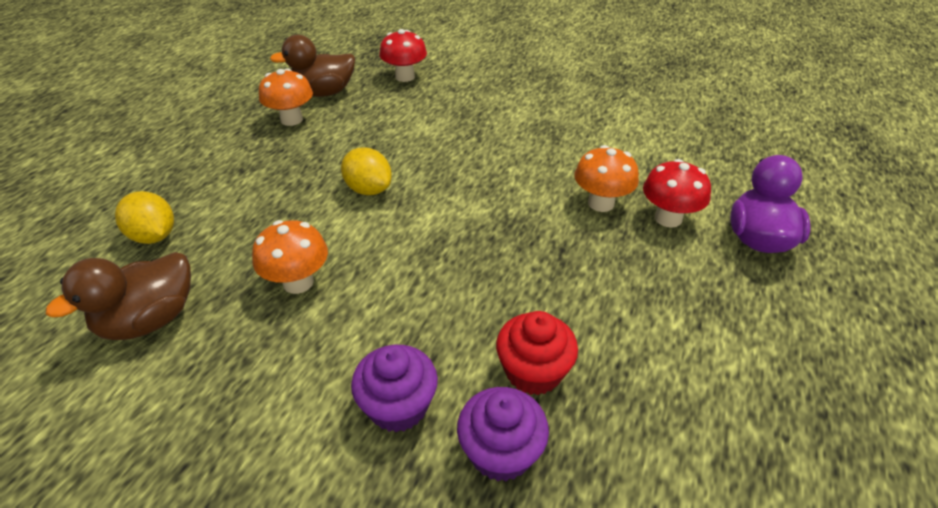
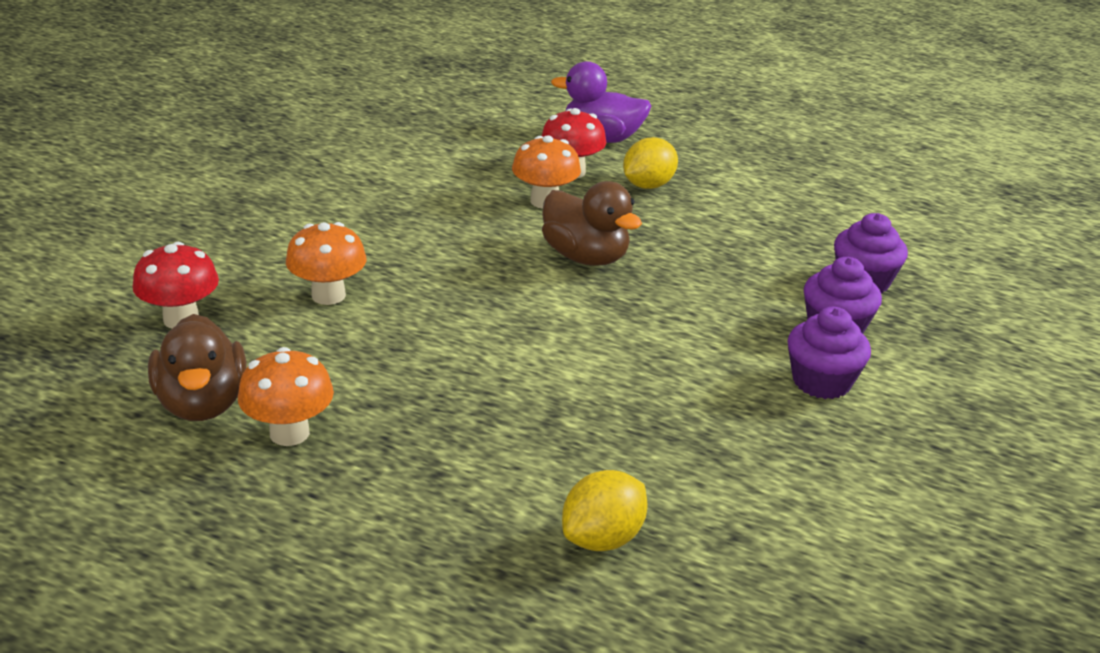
camera: 90 degrees left, 10 degrees down
(150, 320) = (763, 507): brown duck -> brown duck (585, 257)
(298, 282) = (685, 396): orange mushroom -> orange mushroom (328, 295)
(305, 380) = (821, 382): none -> purple cupcake
(368, 189) = (504, 350): yellow lemon -> yellow lemon (648, 185)
(533, 371) = (780, 261): red cupcake -> none

